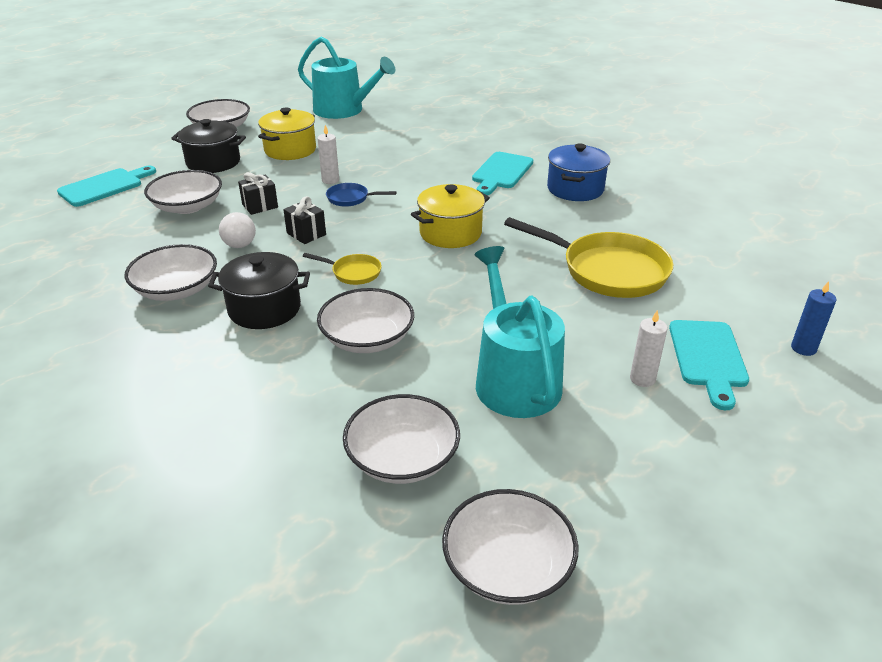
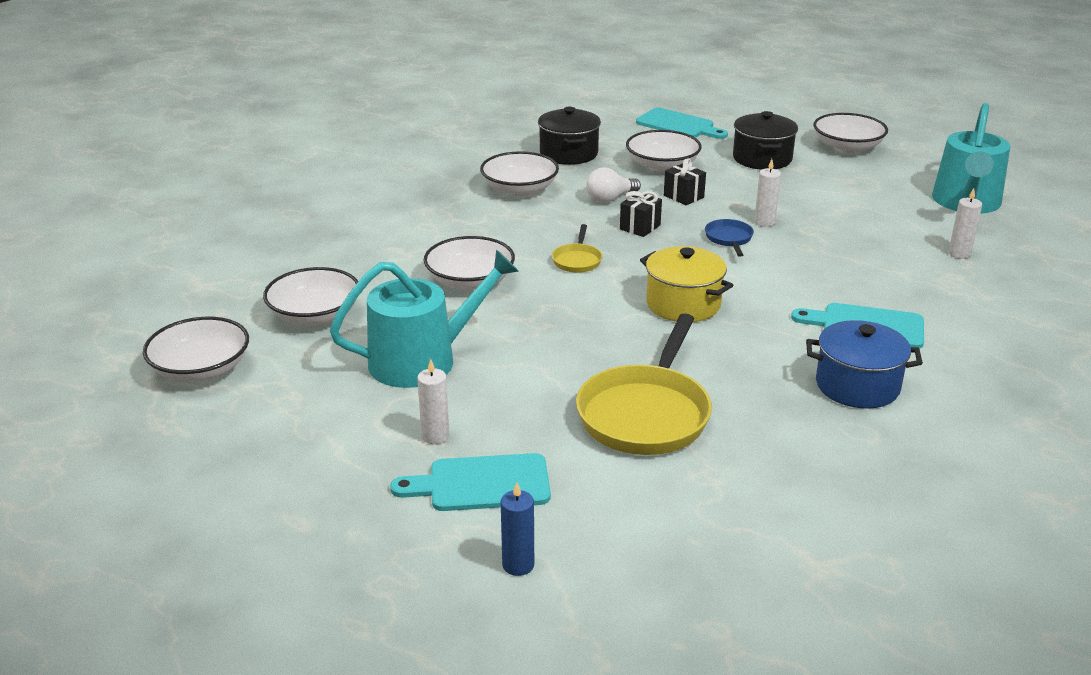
camera: 80 degrees right, 5 degrees down
(264, 309) = (502, 229): black pot -> black pot (568, 154)
(290, 150) = (823, 190): yellow pot -> none
(415, 127) = (959, 254): none -> white candle

